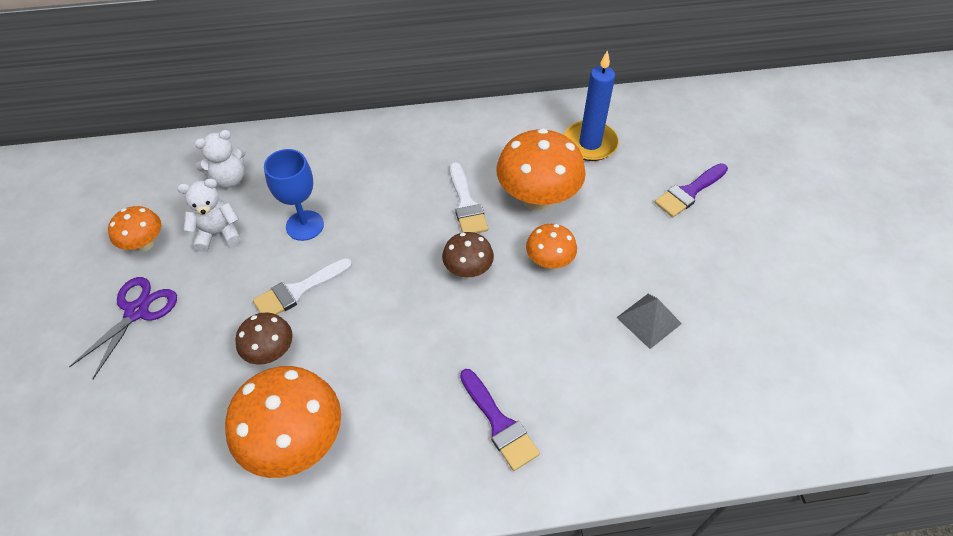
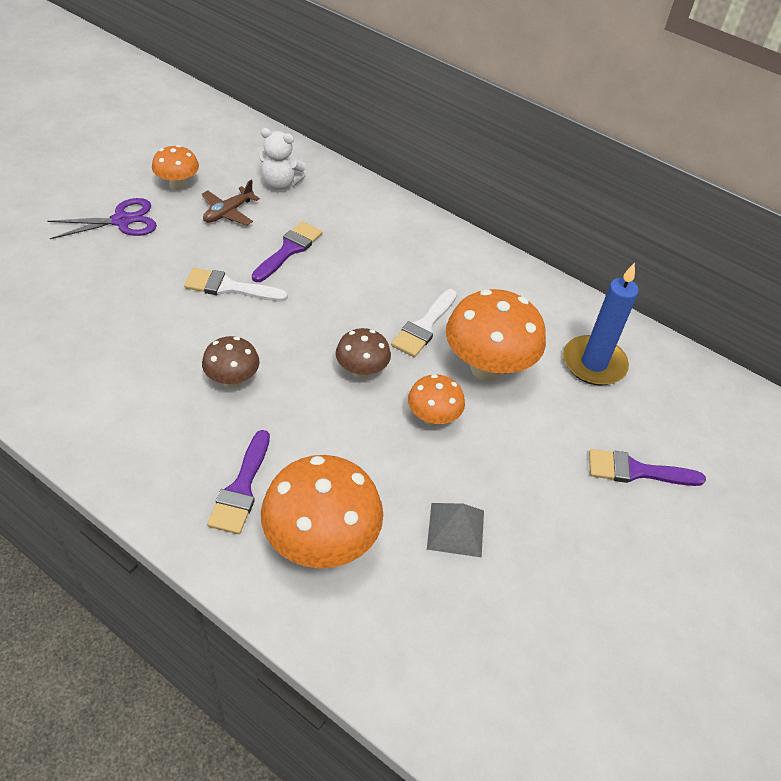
camera: 40 degrees right, 5 degrees down
(218, 233) = (228, 212): white teddy bear -> brown plane
(270, 352) = (162, 310): brown mushroom -> brown mushroom (232, 380)
(295, 442) = (105, 375): orange mushroom -> orange mushroom (321, 543)
(305, 225) = (289, 250): blue goblet -> purple brush

